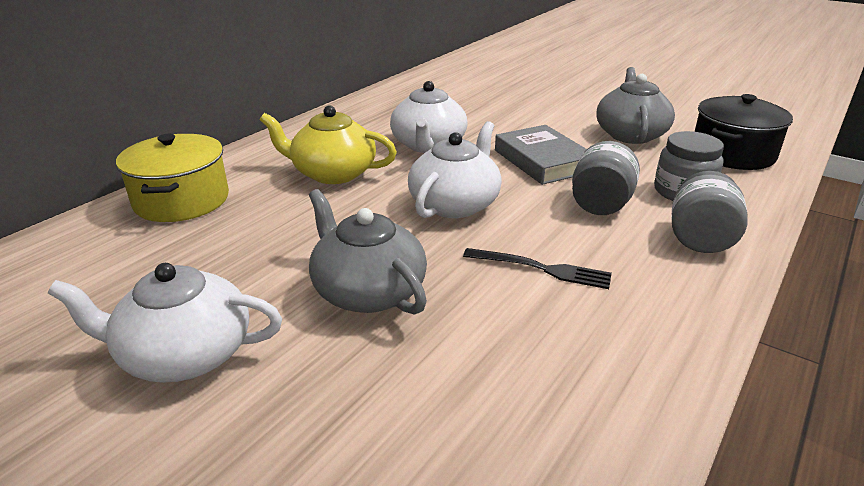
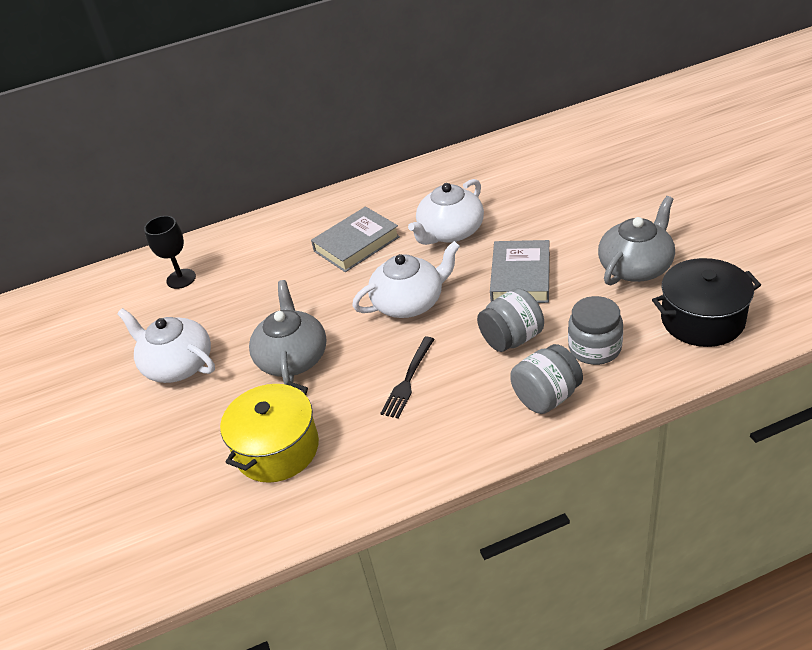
camera: 40 degrees right, 10 degrees up
(101, 256) = (181, 279): none -> black goblet
(182, 200) = (248, 243): yellow pot -> yellow pot (277, 449)
(333, 173) = (356, 244): yellow teapot -> grey book
(543, 269) = (408, 381): black fork -> black fork turned 60 degrees clockwise

